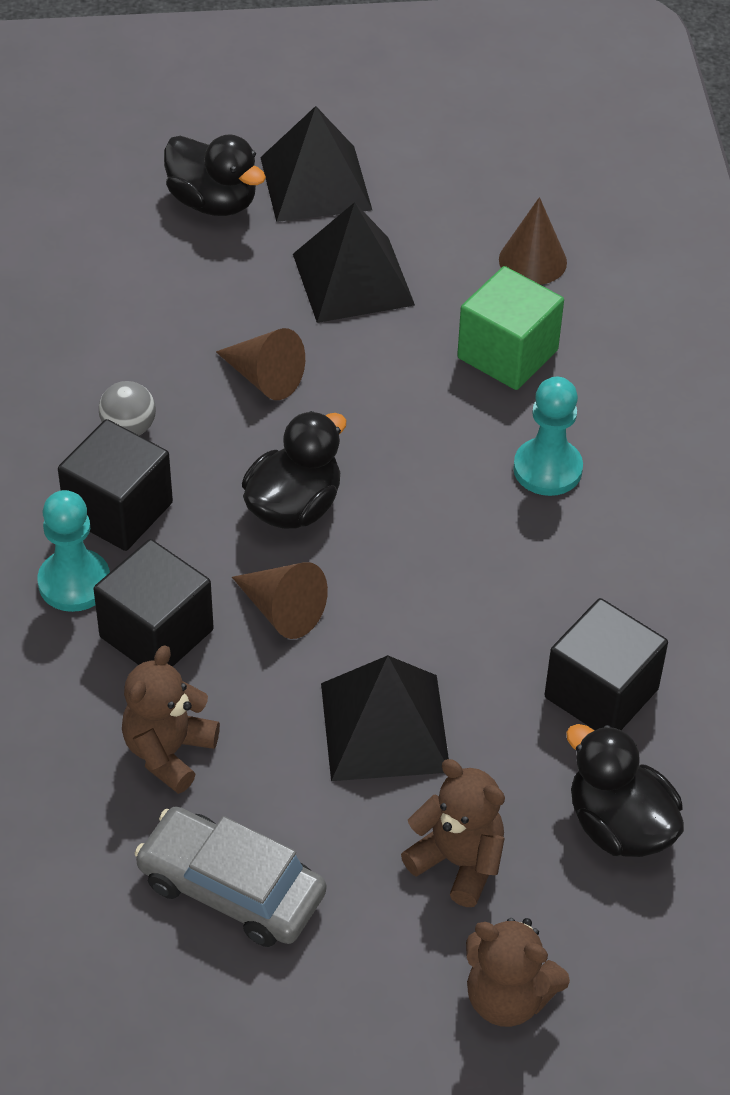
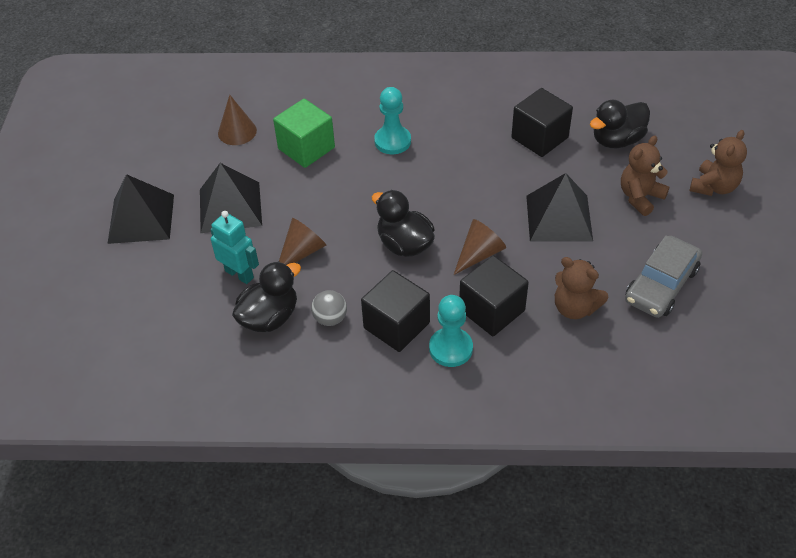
camera: 80 degrees left, 0 degrees up
(211, 311) = (239, 274): none -> turquoise robot
(213, 202) = (141, 269): black duck -> black duck (269, 317)

